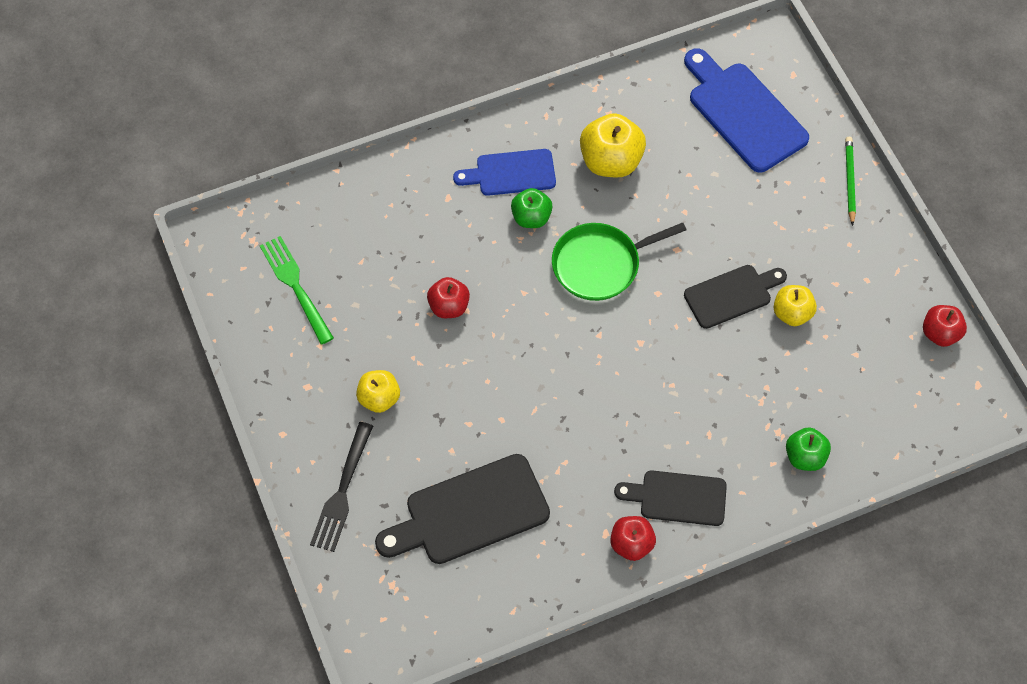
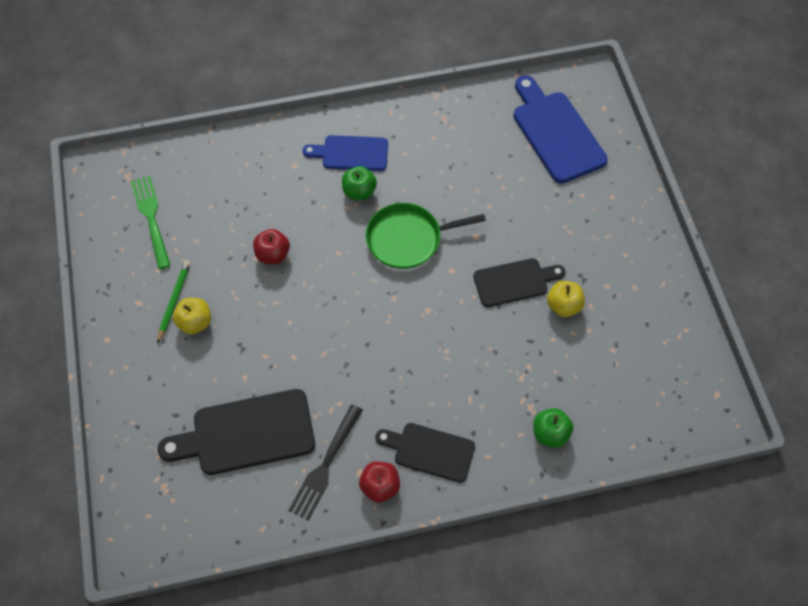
camera: 10 degrees right, 0 degrees up
(342, 490) = (143, 396): black fork -> black fork (325, 464)
(611, 161) = (436, 156): yellow apple -> none
(849, 181) = (635, 201): green pencil -> green pencil (174, 301)
(940, 333) = (691, 343): red apple -> none

